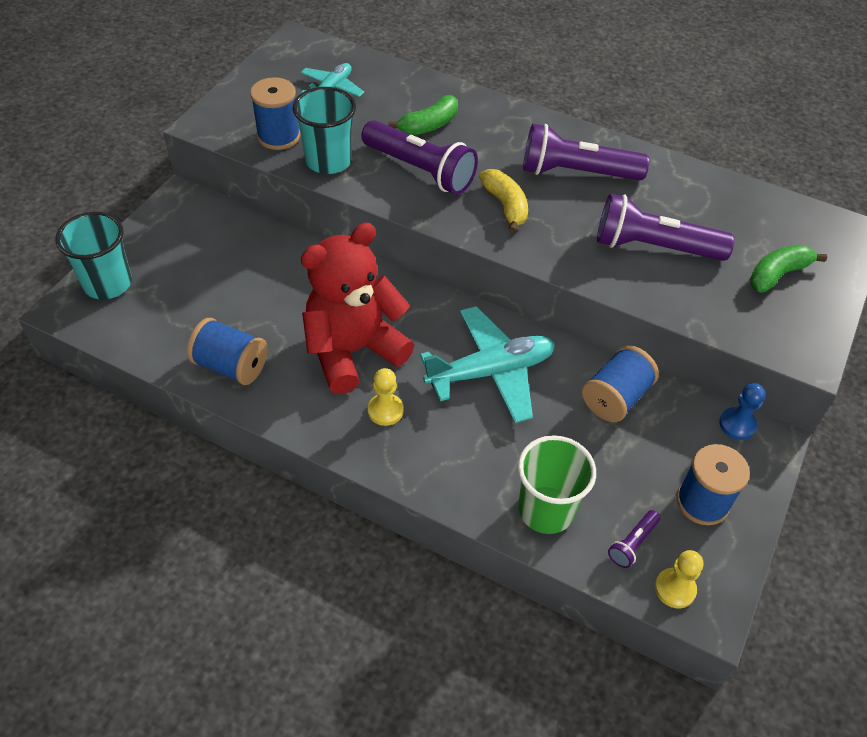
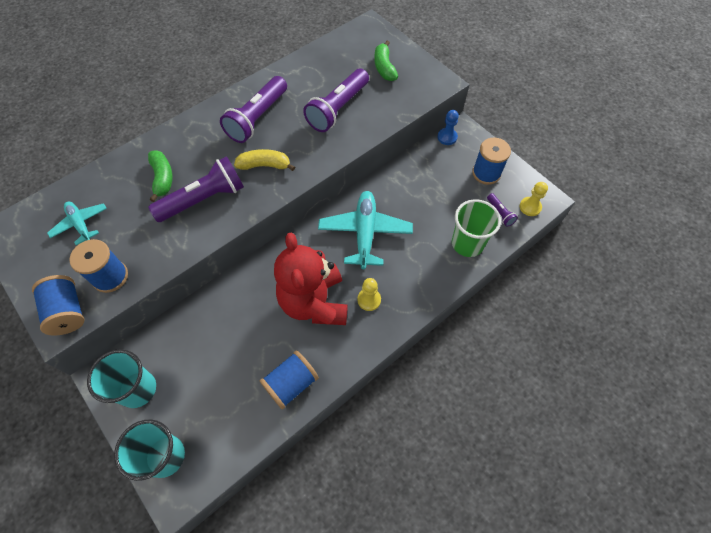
camera: 65 degrees left, 10 degrees up
(328, 161) = (159, 252): turquoise cup -> turquoise cup (138, 389)
(615, 397) = (408, 180): blue spool -> blue spool (68, 312)

